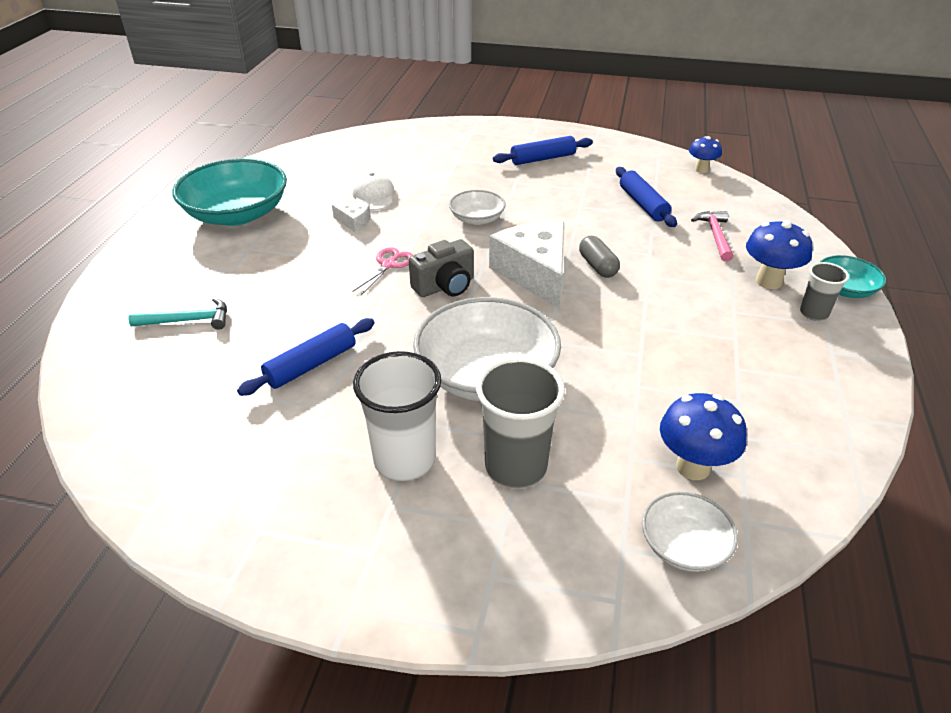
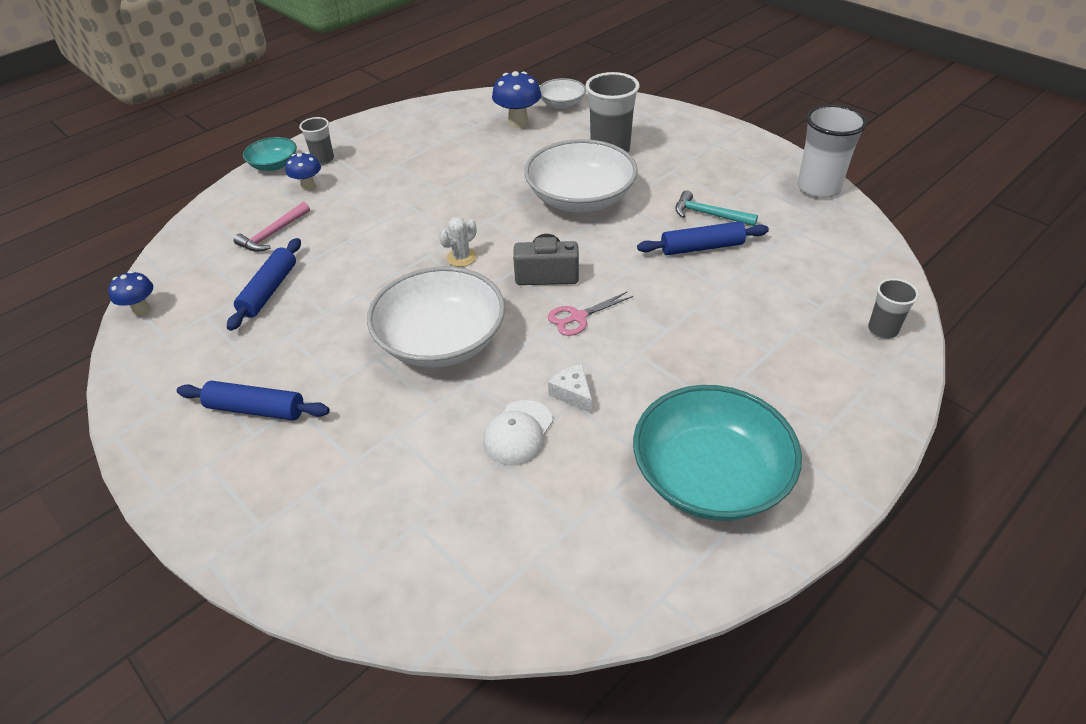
camera: 145 degrees left, 5 degrees up
(104, 344) = (882, 330): none -> grey cup
(188, 321) = (799, 327): turquoise hammer -> turquoise hammer (709, 214)
(404, 460) = (671, 173): white cup -> white cup (818, 188)
(477, 219) = (441, 340): white bowl -> white bowl, size x1.95
(534, 273) = (461, 257): white cheese -> white cactus
(597, 266) = (404, 244): grey capsule -> none
(768, 281) = (308, 187): blue mushroom -> blue mushroom, size x0.64

